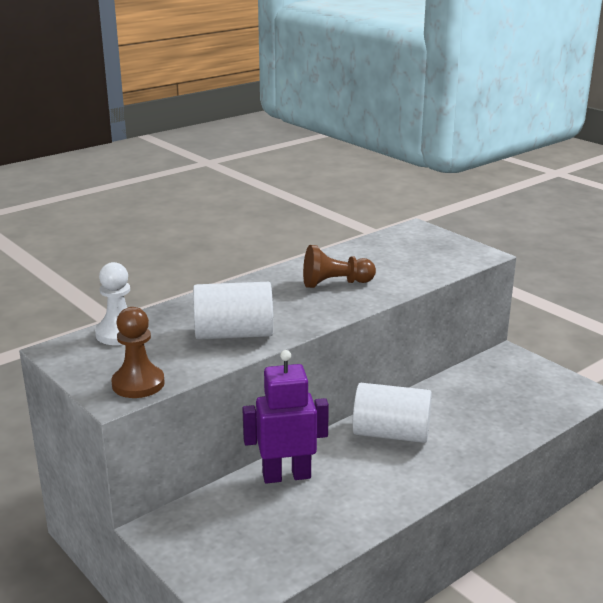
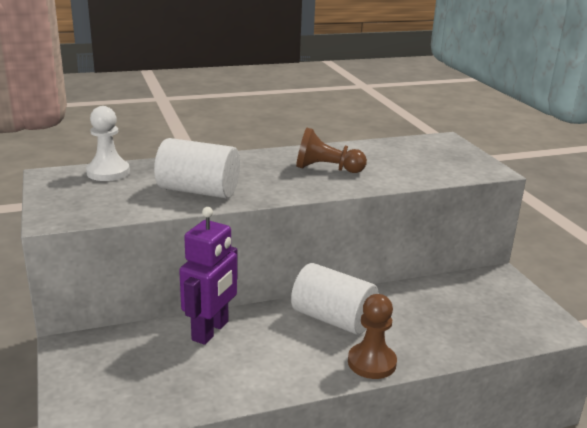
camera: 20 degrees right, 0 degrees up
(138, 384) = (81, 212): brown pawn -> brown pawn (371, 362)
(286, 475) = (211, 331): purple robot -> purple robot turned 105 degrees clockwise

